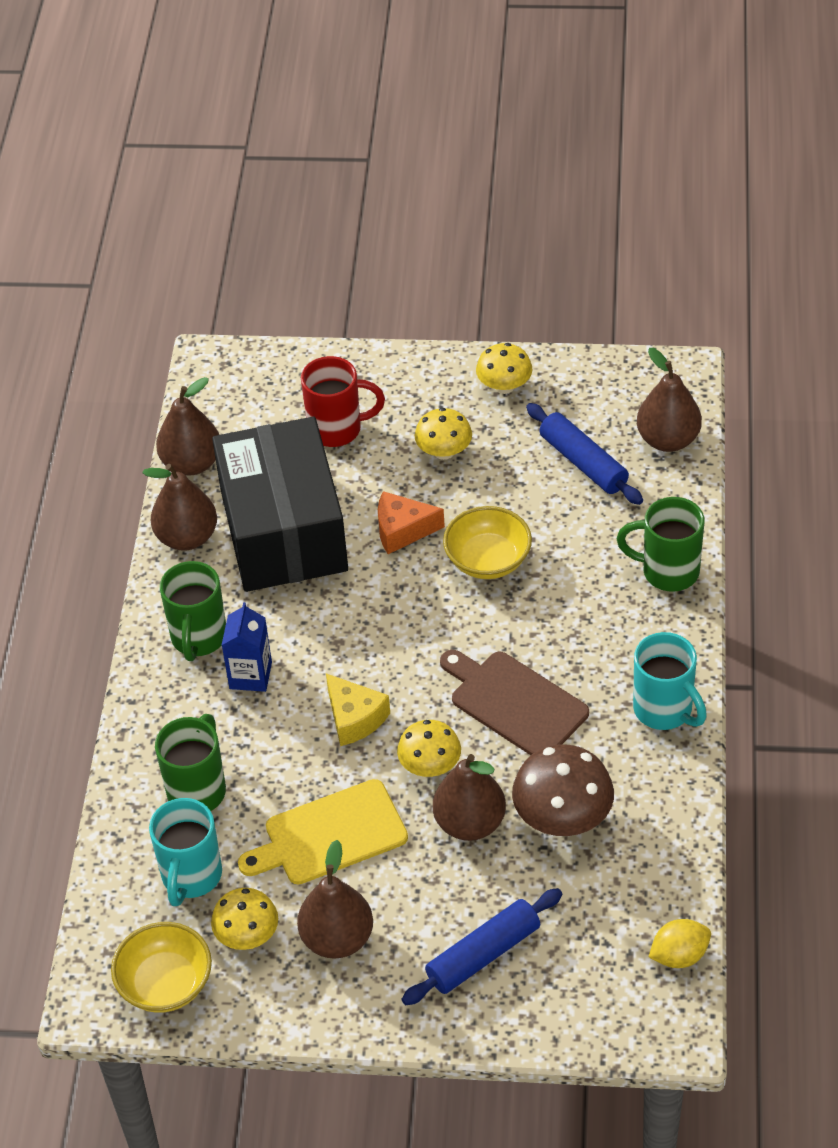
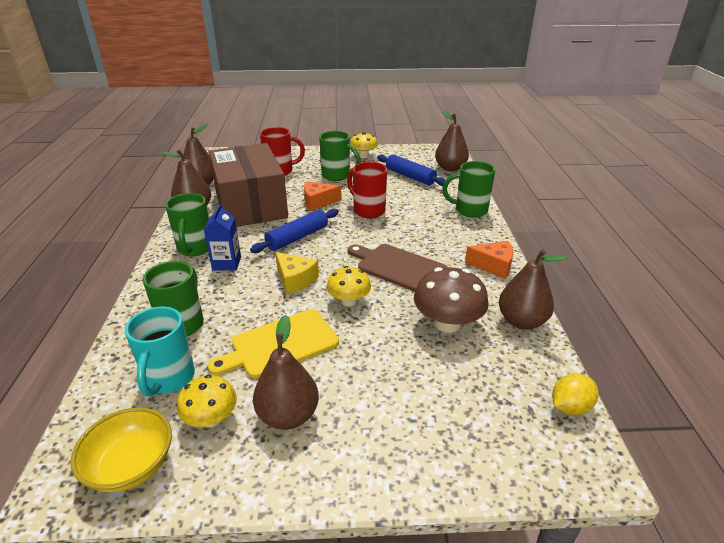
camera: 10 degrees left, 15 degrees down
(284, 530) = (251, 204): black box -> brown box
(444, 451) = (337, 176): yellow mushroom -> green mug
(470, 823) = (382, 331): brown pear -> brown pear (521, 321)
(483, 955) = (412, 419): blue rolling pin -> blue rolling pin (297, 237)
(488, 560) = (368, 210): yellow bowl -> red mug
(664, 710) = (493, 266): turquoise mug -> orange cheese

